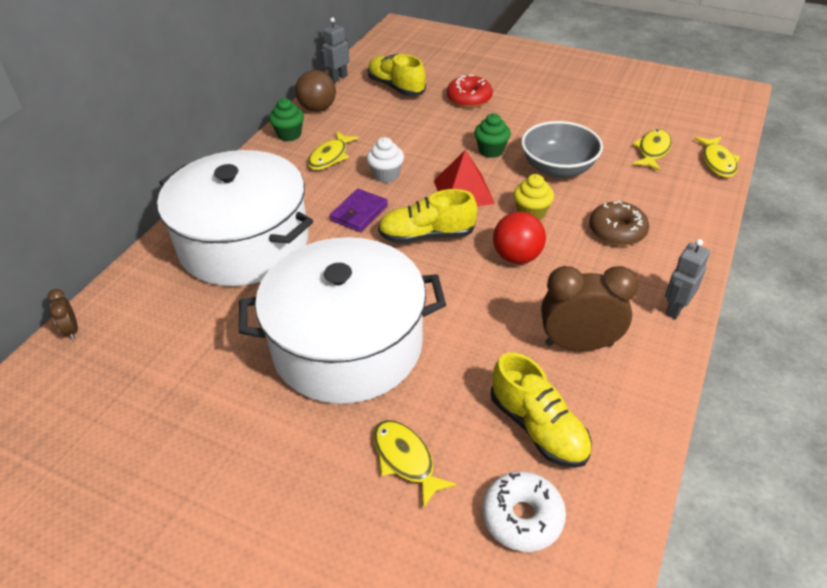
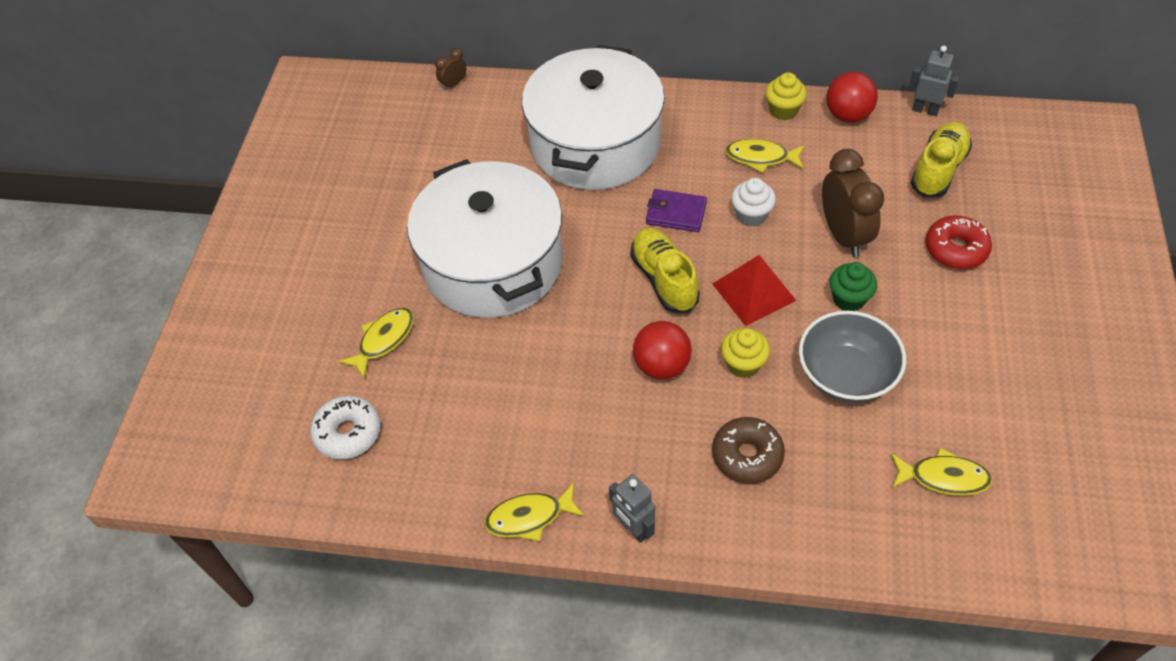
camera: 75 degrees right, 10 degrees up
(289, 134) = (783, 110): green cupcake -> yellow cupcake
(318, 108) = (848, 115): brown ball -> red ball
(538, 427) = (439, 427): yellow shoe -> none
(578, 344) = (550, 443): brown clock -> brown clock (843, 235)
(675, 308) = (633, 528): grey robot -> grey robot turned 150 degrees counterclockwise
(717, 162) = (957, 561): yellow fish -> yellow fish (529, 517)

